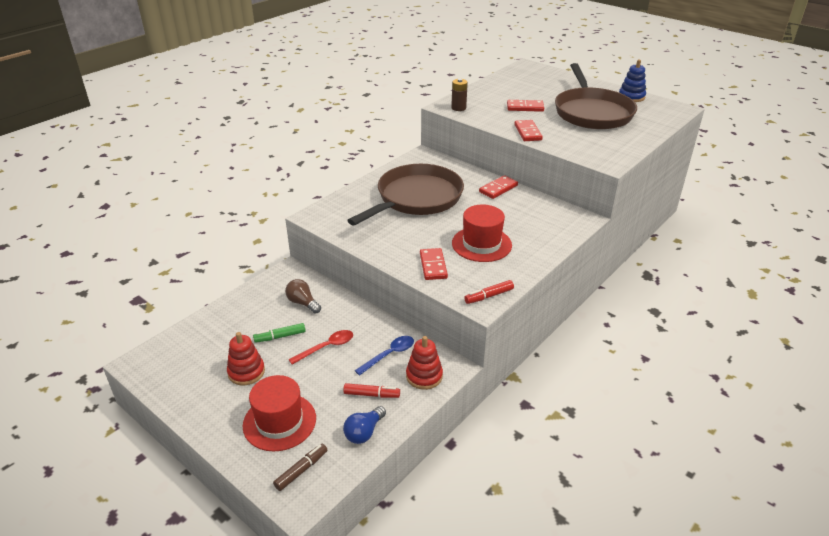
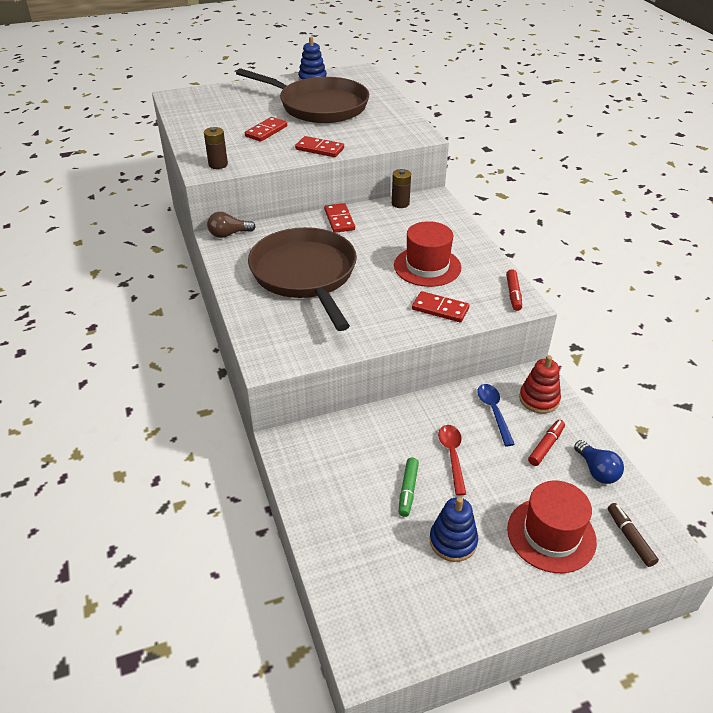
camera: 60 degrees left, 5 degrees up
(246, 372) = (453, 541): red stacking toy -> blue stacking toy
(303, 303) = (359, 450): brown light bulb -> brown light bulb (229, 234)
(554, 206) = (400, 203): none -> brown battery

